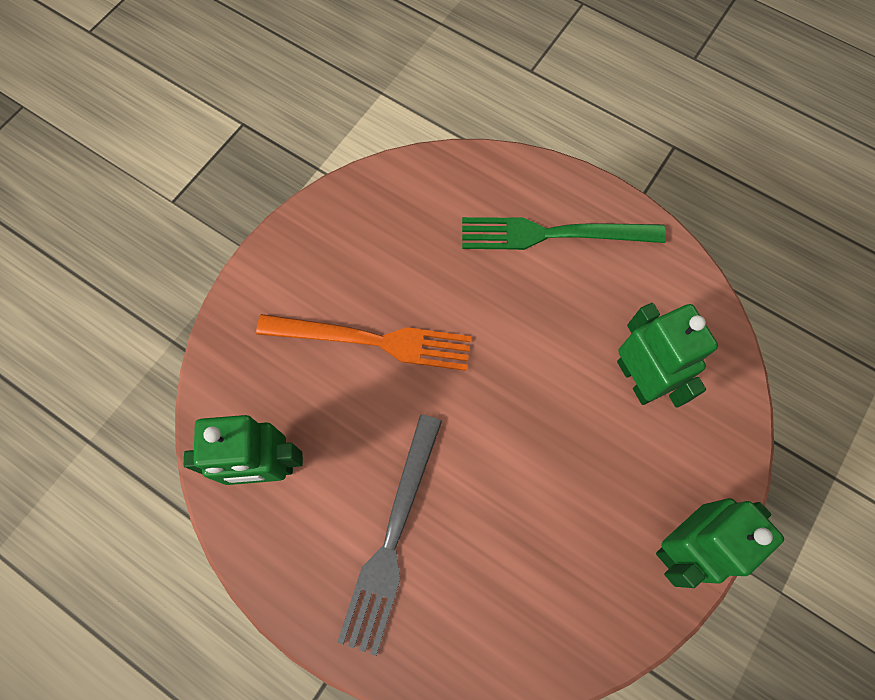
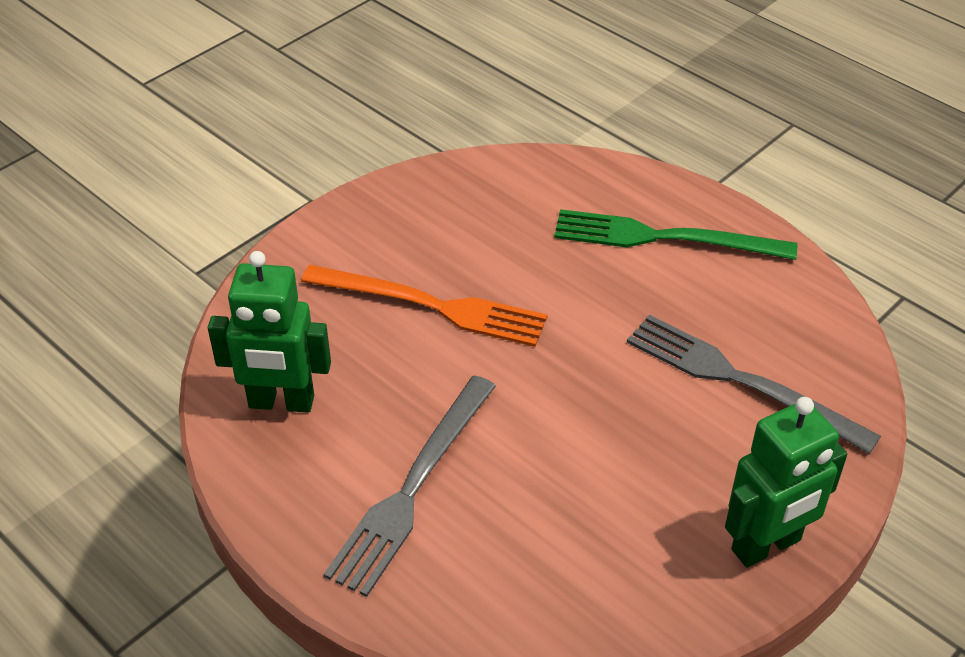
camera: 10 degrees right, 25 degrees down
(638, 379) = (740, 381): green robot -> grey fork

